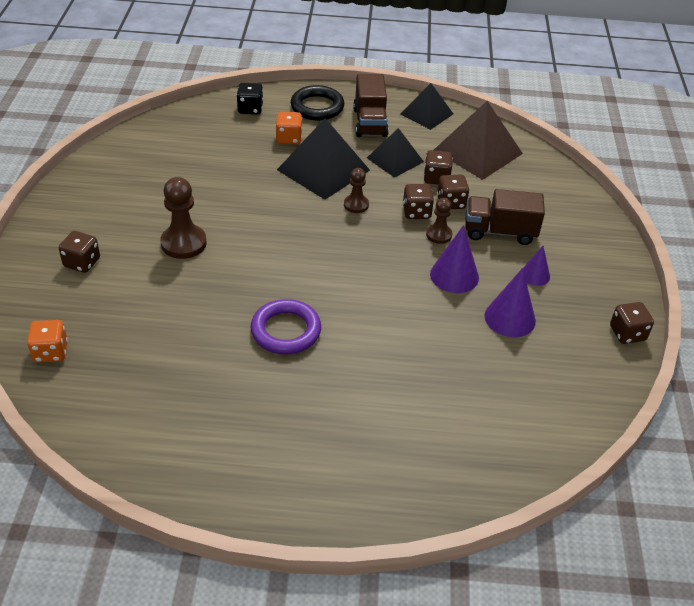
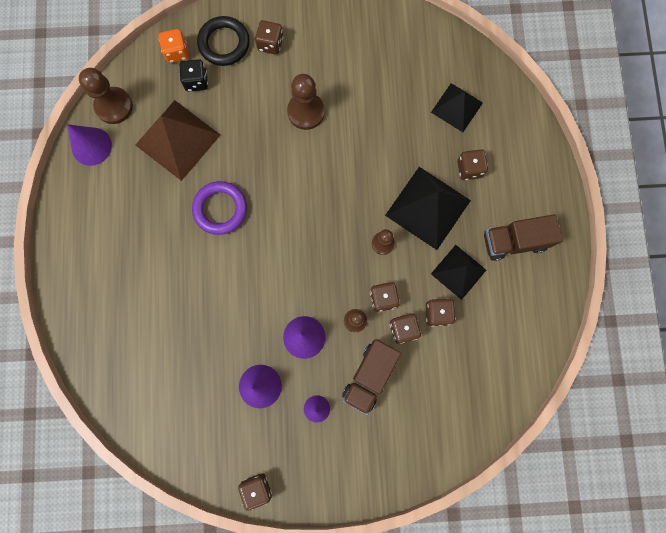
camera: 85 degrees right, 35 degrees up
(102, 429) = (114, 106): none -> brown pawn
(155, 461) = (91, 146): none -> purple cone
(250, 109) = (509, 125): black dice -> black dice (196, 81)
(289, 138) = (469, 169): orange dice -> brown dice
(317, 107) = (529, 187): black ring -> black ring (224, 43)
(427, 114) = (545, 297): black pyramid -> black pyramid (457, 107)
(478, 151) = (490, 352): brown pyramid -> brown pyramid (178, 140)
(499, 232) = (369, 376): brown truck -> brown truck turned 150 degrees counterclockwise

